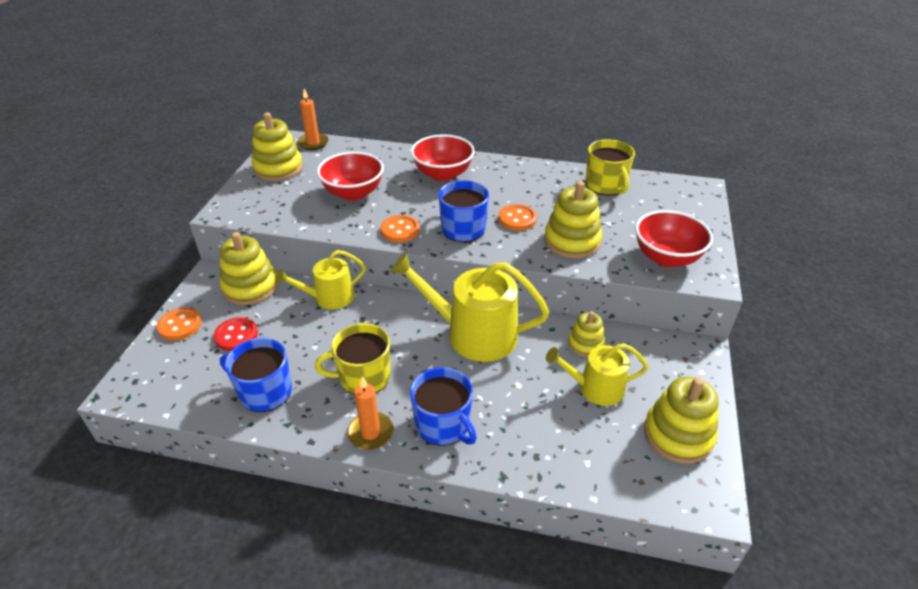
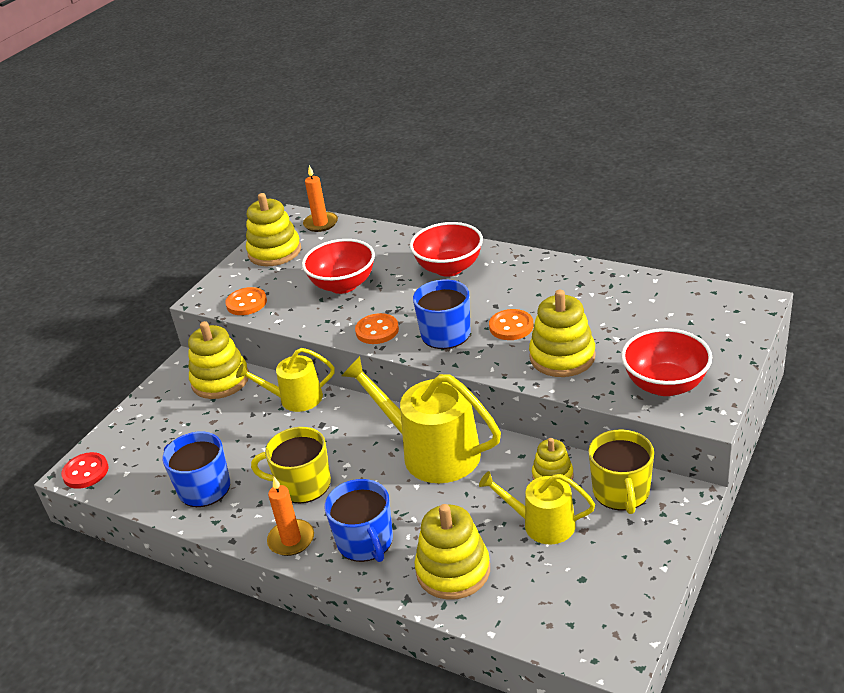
camera: 20 degrees right, 5 degrees down
(180, 325) = (143, 414): orange button -> orange button (246, 303)
(236, 335) = (193, 429): red button -> red button (85, 472)
(606, 185) = (635, 292): yellow mug -> yellow mug (621, 492)
(678, 435) = (613, 584): yellow stacking toy -> yellow stacking toy (453, 570)

